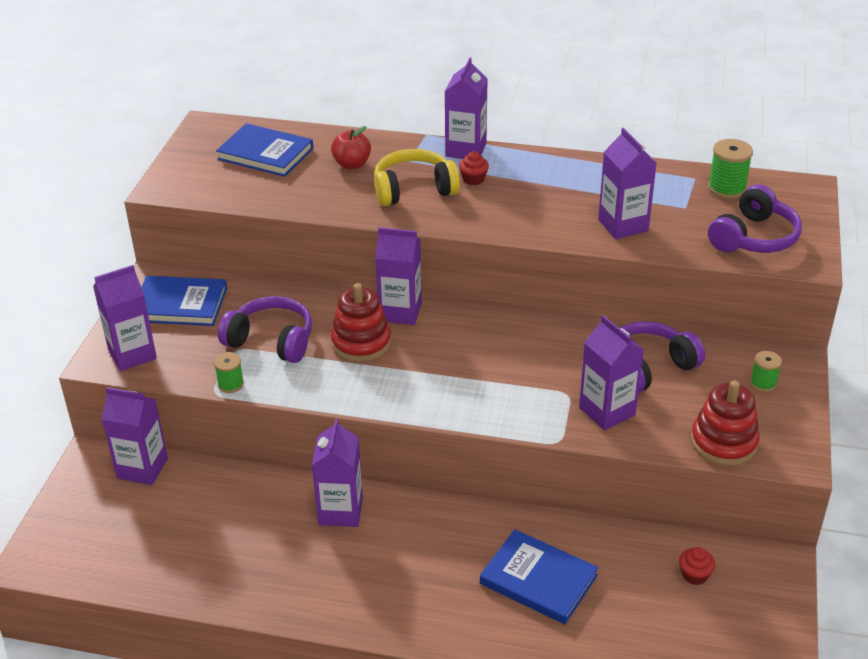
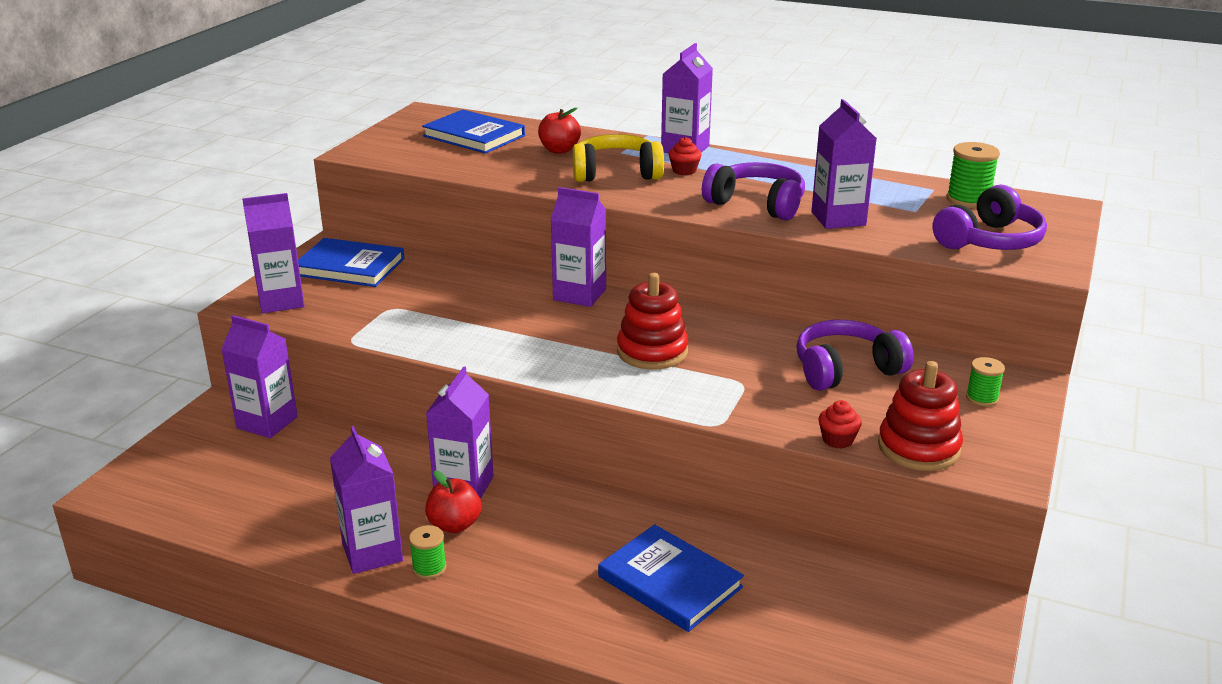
camera: 10 degrees right, 10 degrees down
(230, 384) = (371, 336): green spool -> green spool (429, 568)
(271, 341) = (430, 305): purple headphones -> purple headphones (757, 204)
(345, 551) = (454, 525): none -> red apple
(361, 343) = (526, 316): red stacking toy -> red stacking toy (652, 352)
(607, 411) = (784, 403): purple carton -> purple carton (372, 552)
(694, 575) = (864, 602): red cupcake -> red cupcake (837, 440)

